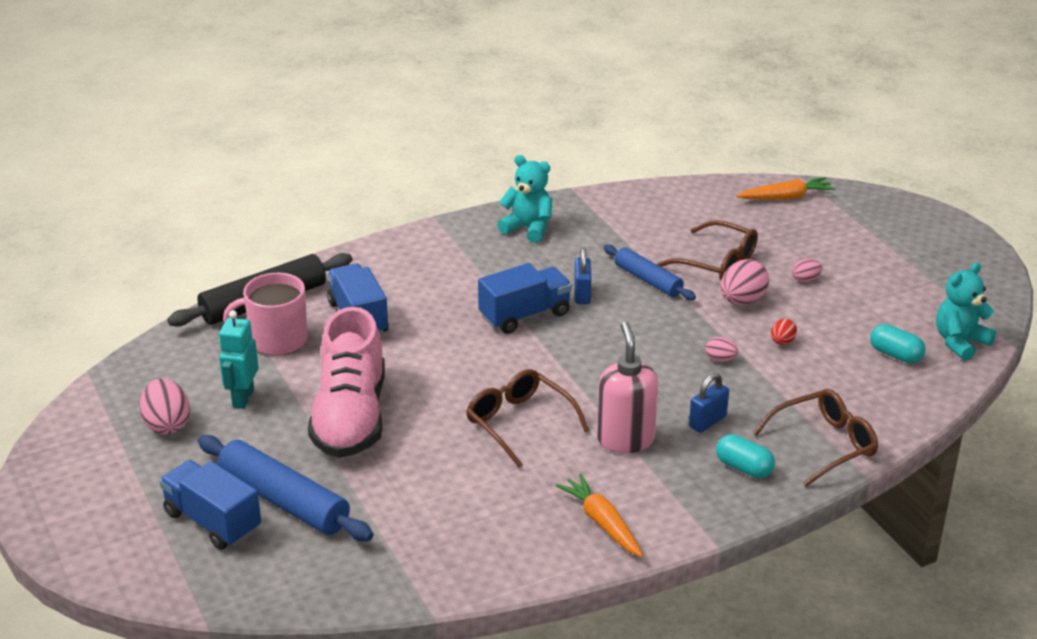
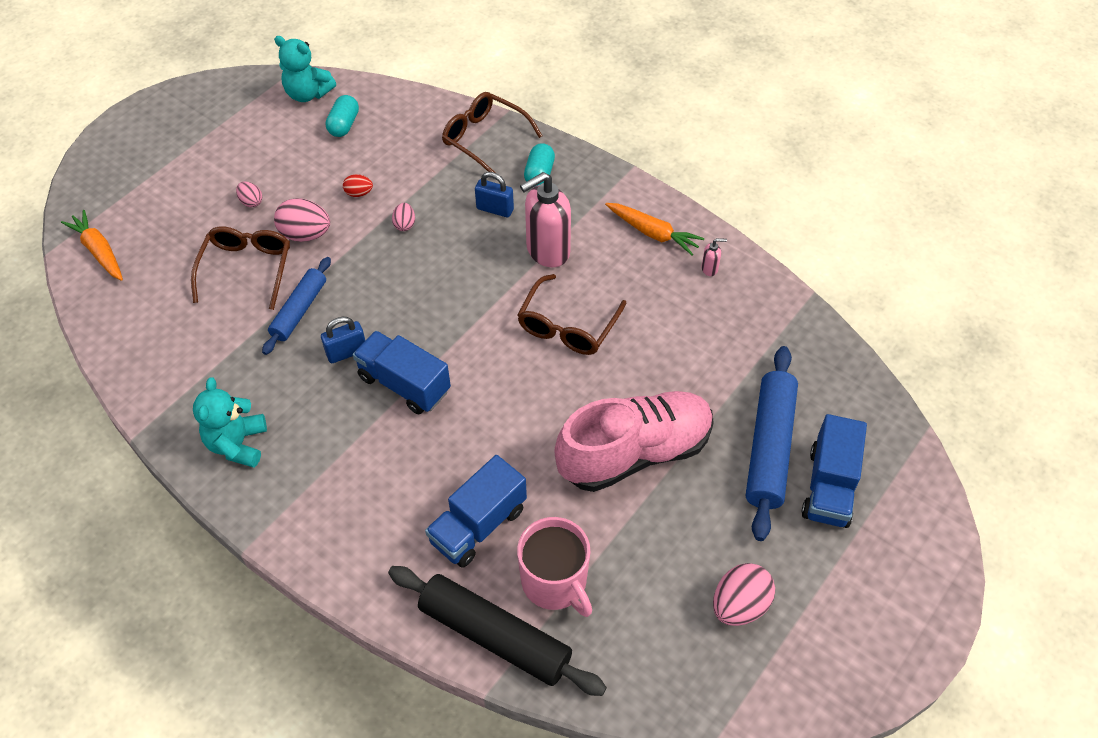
camera: 115 degrees left, 20 degrees up
(243, 398) = (662, 560): turquoise robot -> none
(522, 547) = (710, 269): none -> pink soap dispenser
(602, 523) = (653, 233): orange carrot -> orange carrot turned 90 degrees counterclockwise

